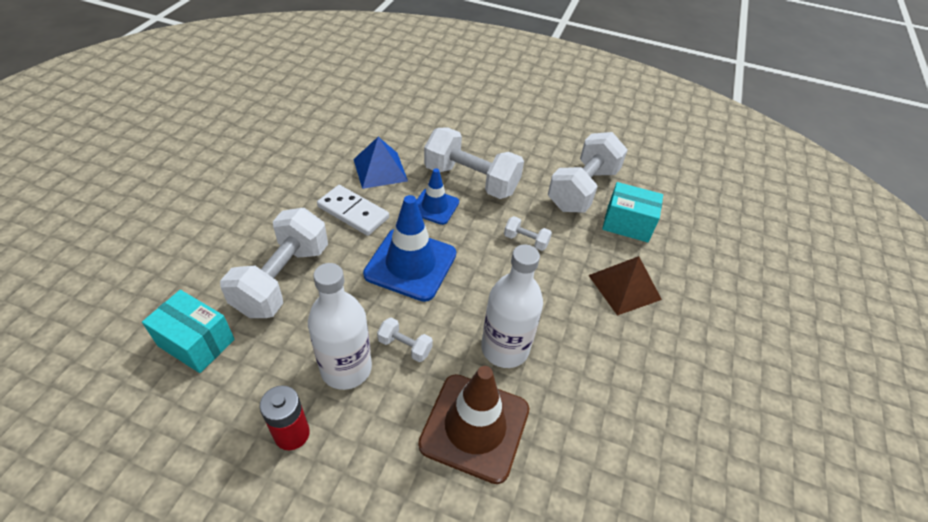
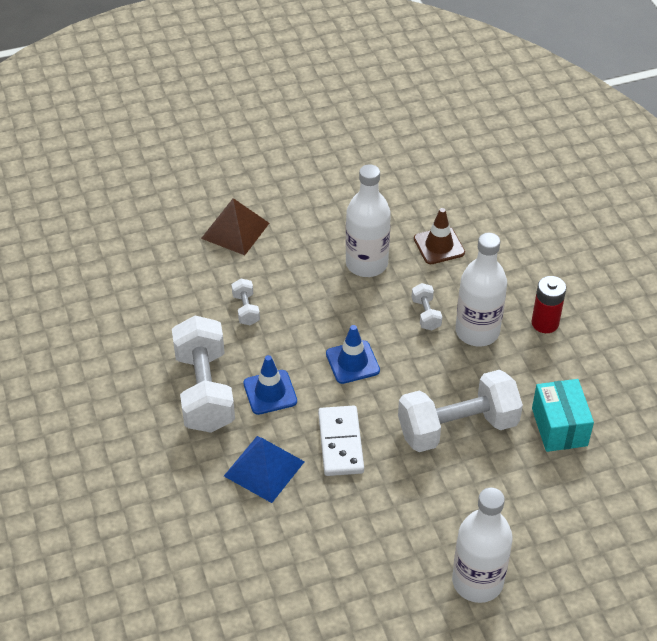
camera: 125 degrees left, 0 degrees up
(179, 203) = (477, 581): none -> white bottle
(410, 264) = (352, 362): blue traffic cone -> blue traffic cone, size x0.59
(475, 427) = (439, 246): brown traffic cone -> brown traffic cone, size x0.59
(583, 189) = (133, 307): white dumbbell -> none
(627, 224) = (154, 259): turquoise box -> none

